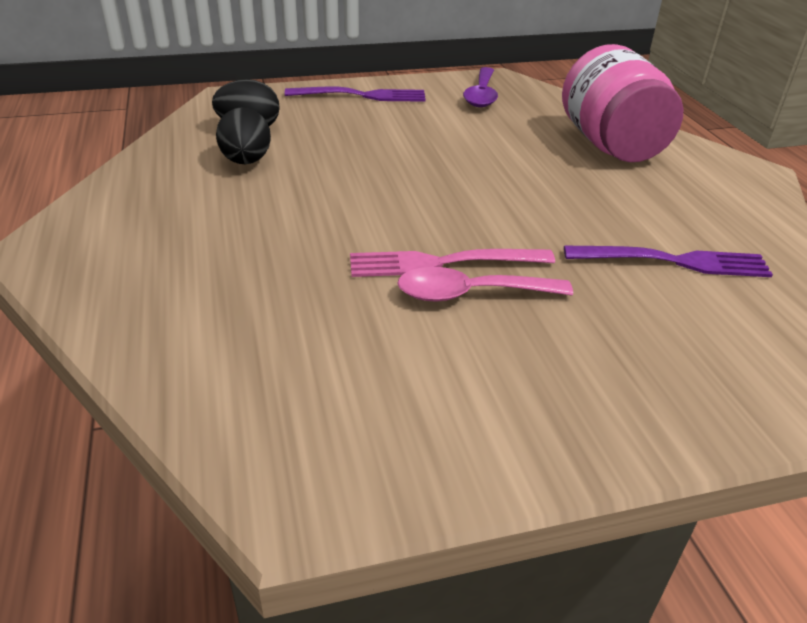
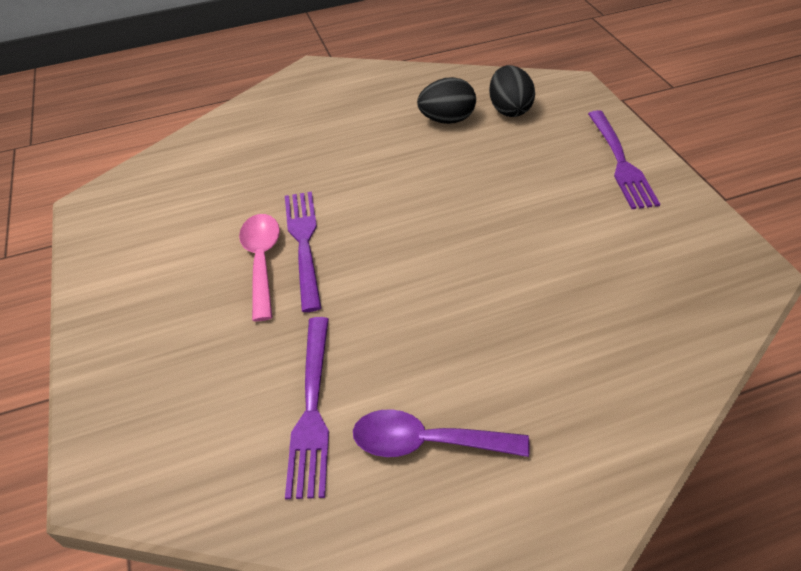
camera: 90 degrees right, 10 degrees up
(443, 263) = (304, 243): pink fork -> purple fork
(481, 95) = (679, 255): purple spoon -> purple spoon (426, 442)
(611, 145) = (579, 381): pink jar -> none

